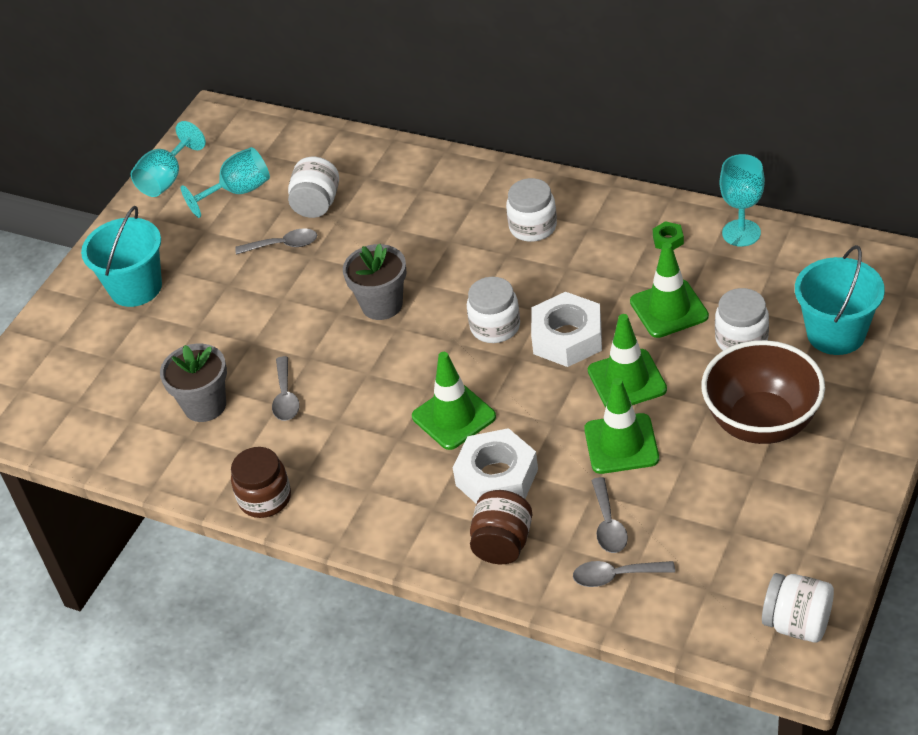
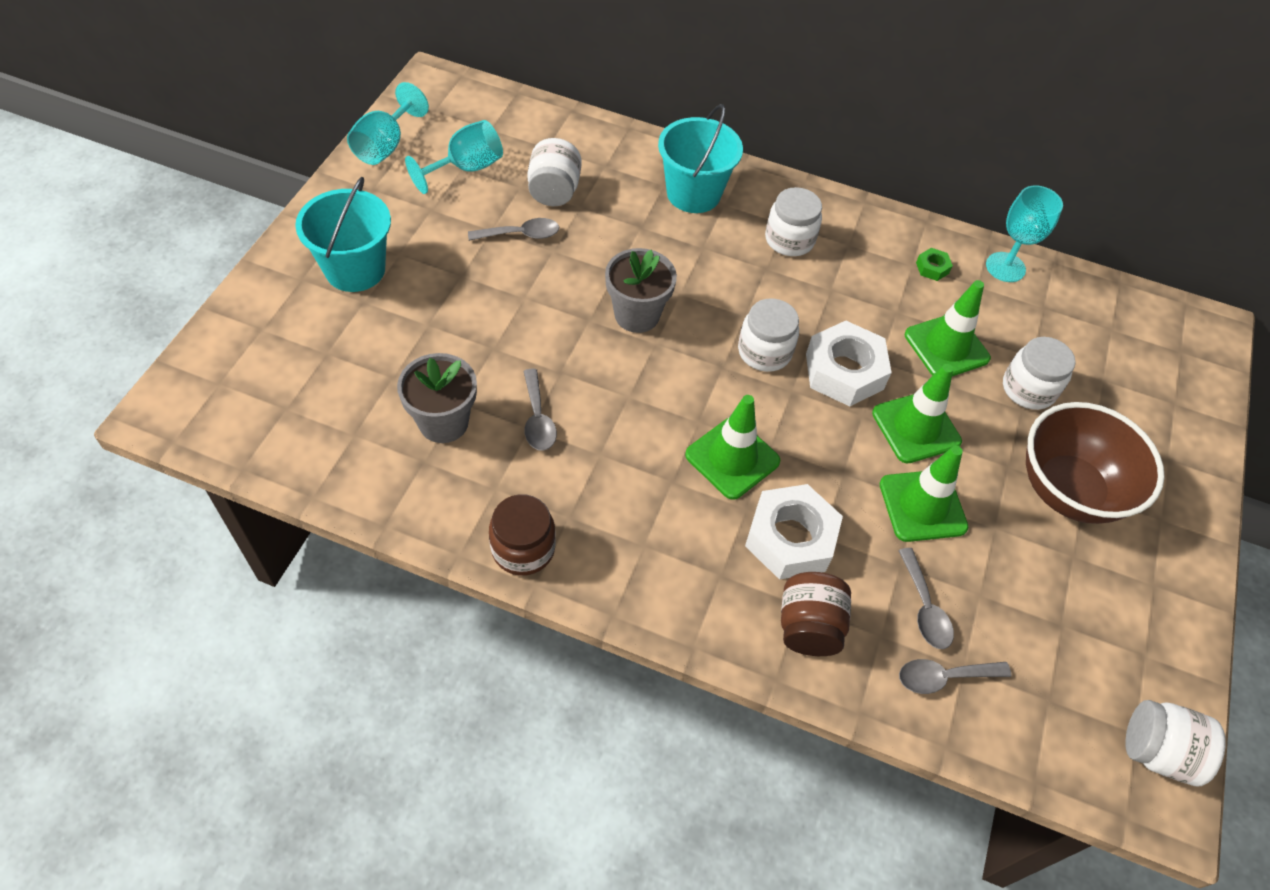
camera: 15 degrees left, 10 degrees up
(836, 333) = (1123, 390): turquoise bucket -> turquoise bucket (693, 193)

